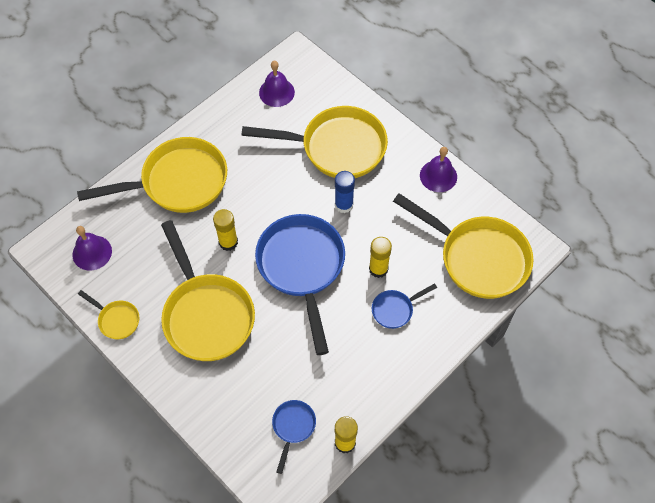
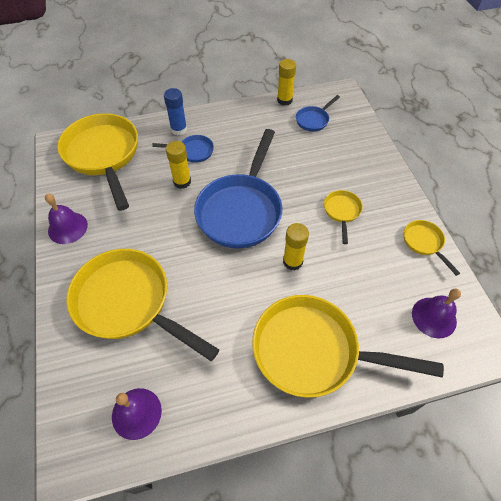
camera: 150 degrees left, 5 degrees down
(206, 314) = (342, 212): yellow pan -> yellow pan, size x0.45
(344, 205) = (168, 243): blue glue stick -> blue glue stick (179, 129)

